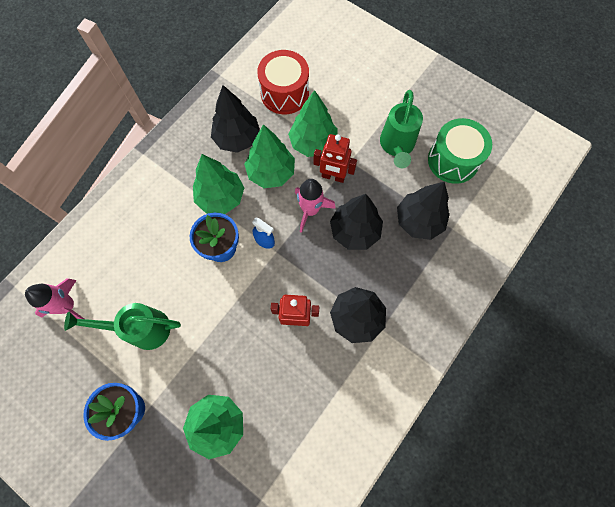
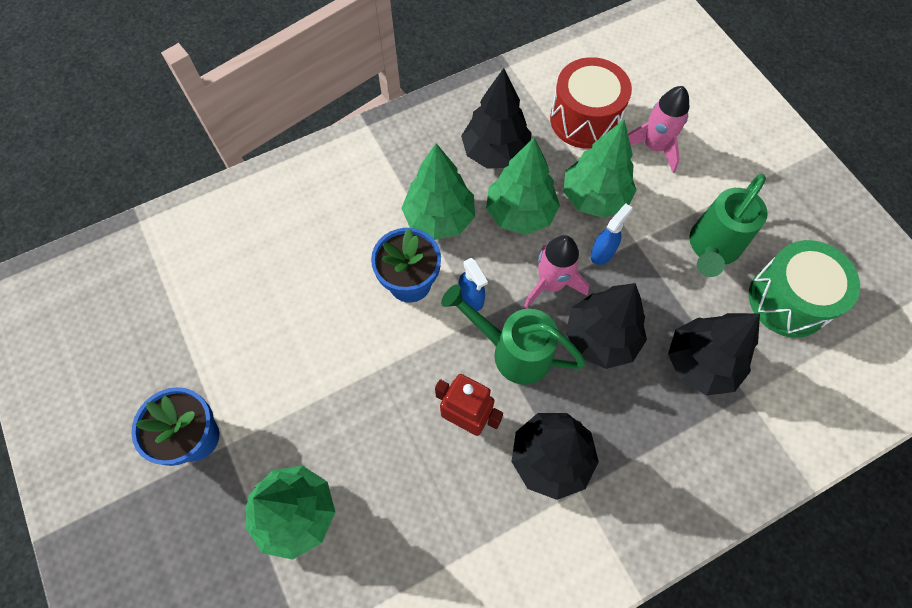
camera: 25 degrees right, 5 degrees down
(68, 306) = (188, 273): pink rocket -> pink rocket (654, 147)
(142, 329) = (261, 342): green watering can -> green watering can (512, 351)
(333, 176) = (602, 252): red robot -> blue spray bottle

